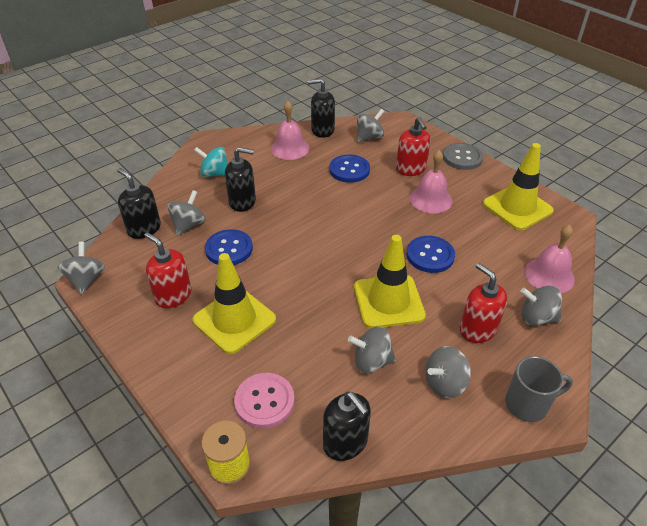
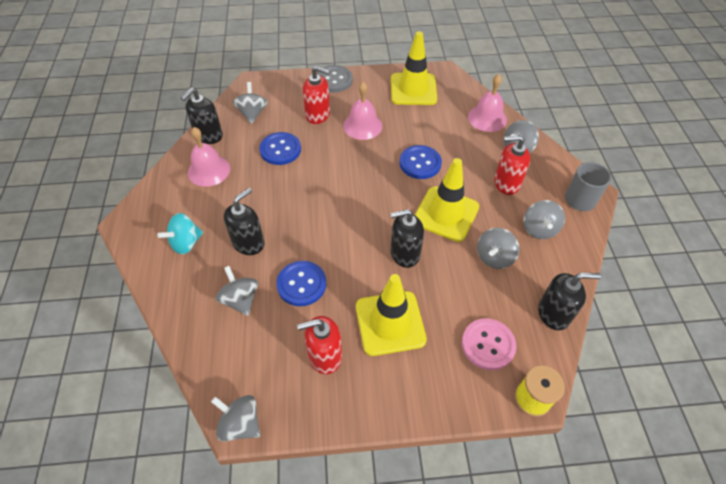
camera: 55 degrees left, 10 degrees up
(144, 229) = (210, 339): black soap dispenser -> black soap dispenser (404, 253)

